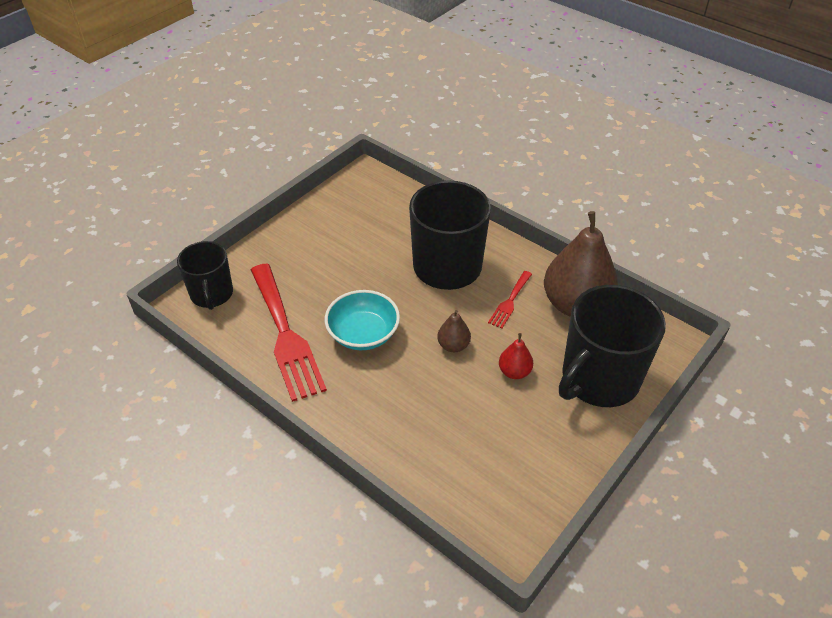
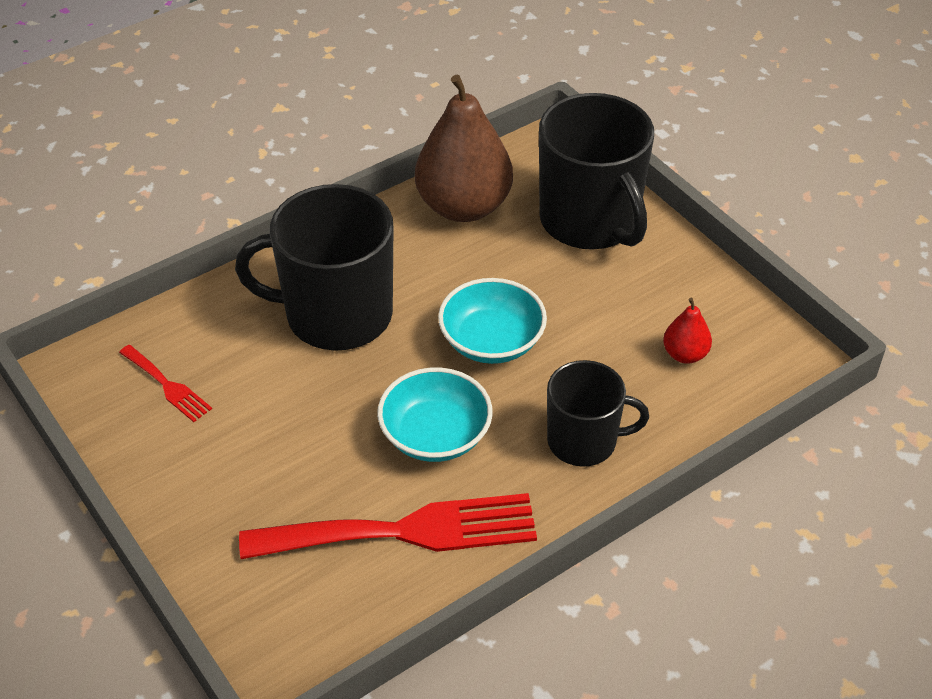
camera: 75 degrees left, 0 degrees up
(212, 294) = (271, 625): black mug -> black mug (584, 441)
(453, 345) = (492, 341): brown pear -> turquoise bowl
(510, 301) = (434, 266): red fork -> red fork (167, 385)
(514, 372) = (556, 292): red pear -> red pear (685, 354)

